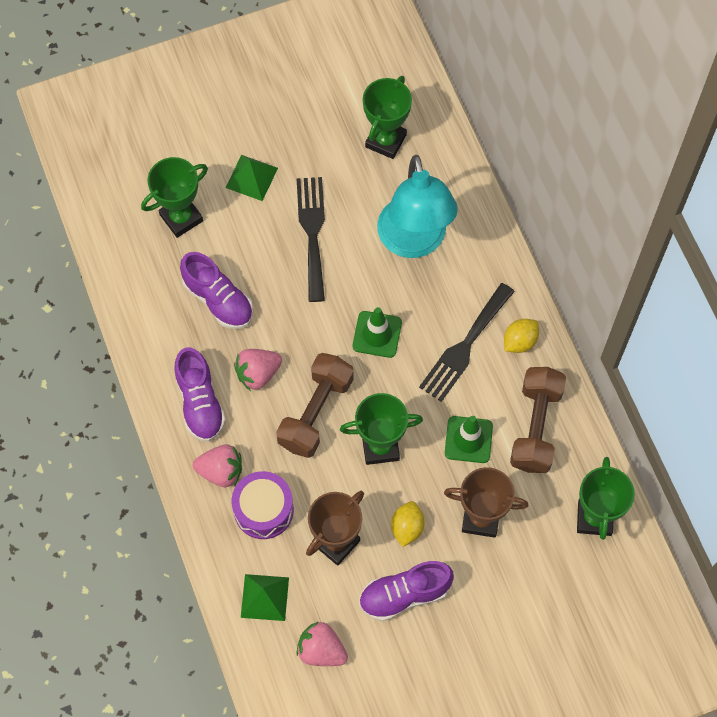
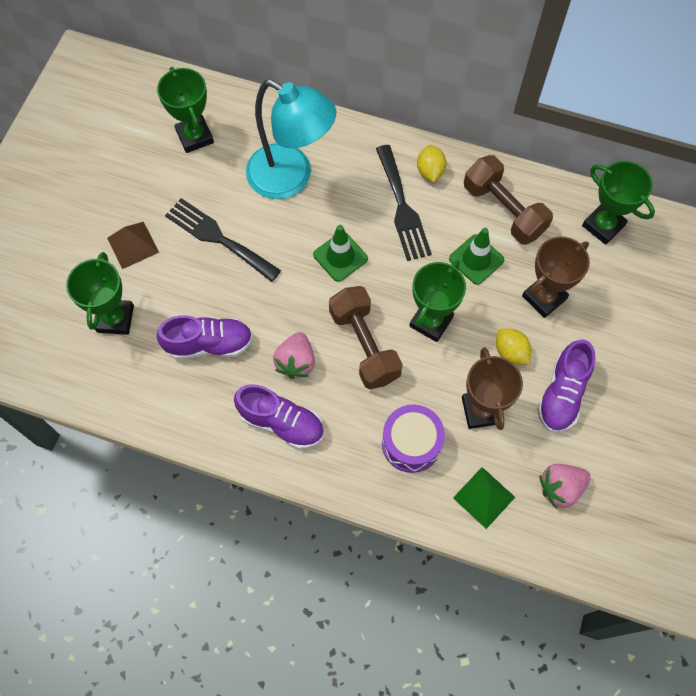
camera: 50 degrees left, 0 degrees up
(221, 471) = (352, 450): pink strawberry -> none
(251, 177) = (133, 245): green pyramid -> brown pyramid

